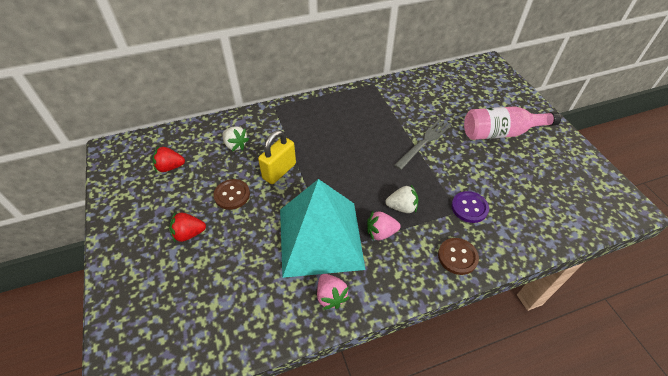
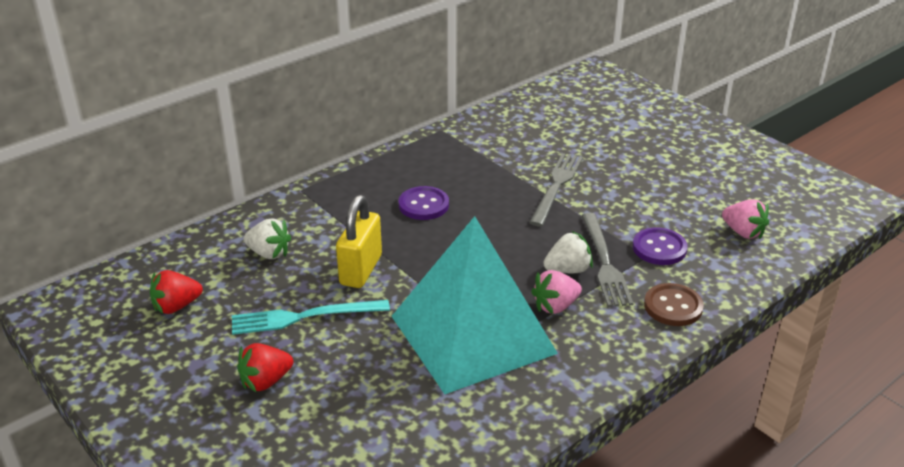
camera: 20 degrees left, 15 degrees down
(232, 195) = (304, 317): brown button -> turquoise fork
(331, 296) = (527, 396): pink strawberry -> pink strawberry (743, 232)
(337, 135) = (423, 205): none -> purple button
(428, 208) = (604, 262): none -> grey fork
(501, 133) = (656, 152): pink bottle -> none

